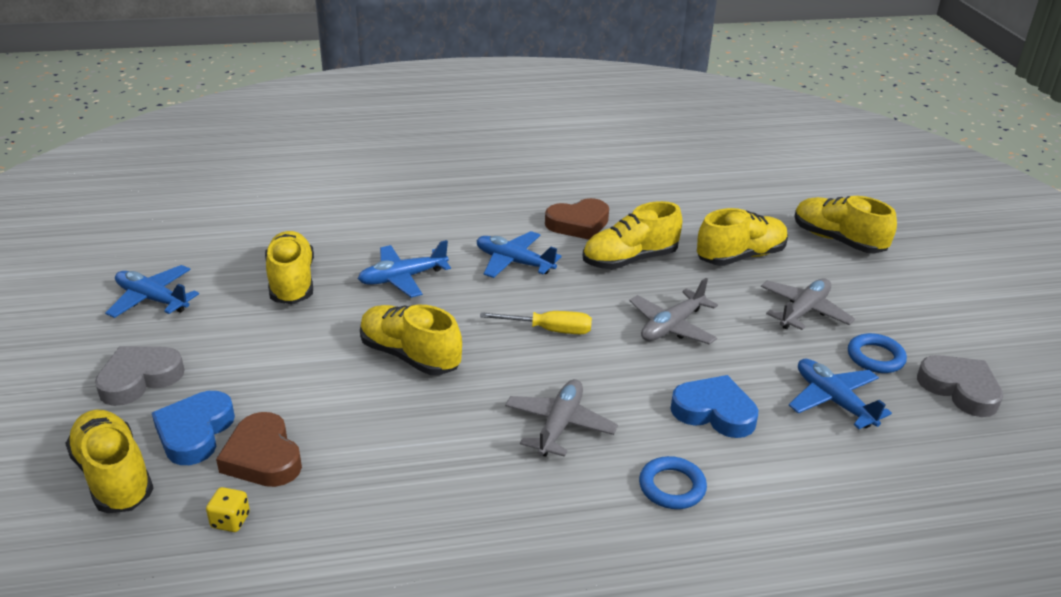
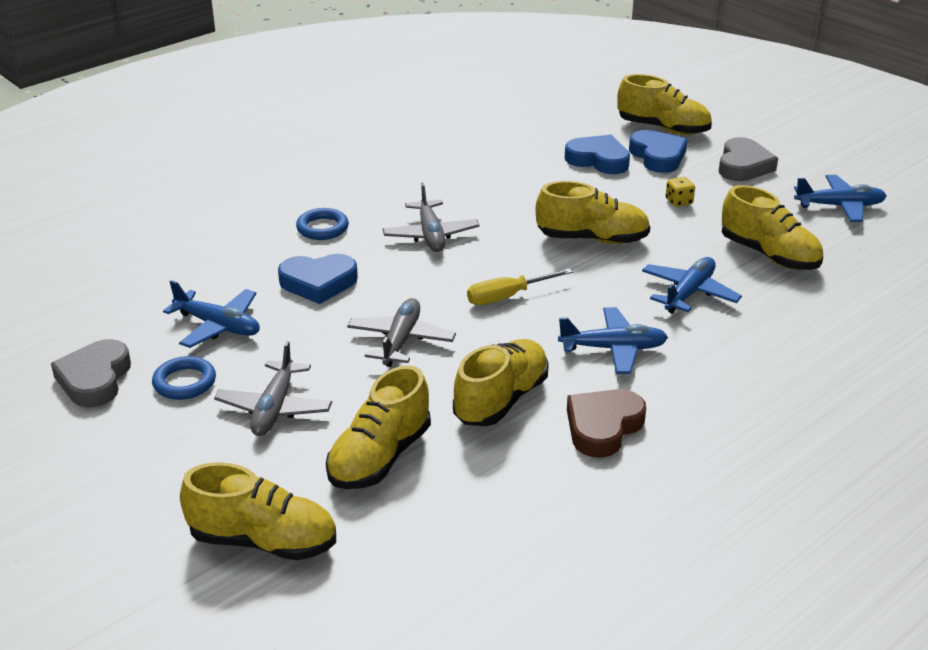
camera: 150 degrees right, 0 degrees up
(230, 521) = (570, 134): yellow dice -> yellow dice (679, 202)
(263, 457) = (598, 160): brown heart -> blue heart
(960, 389) = (95, 379): grey heart -> grey heart turned 75 degrees clockwise

